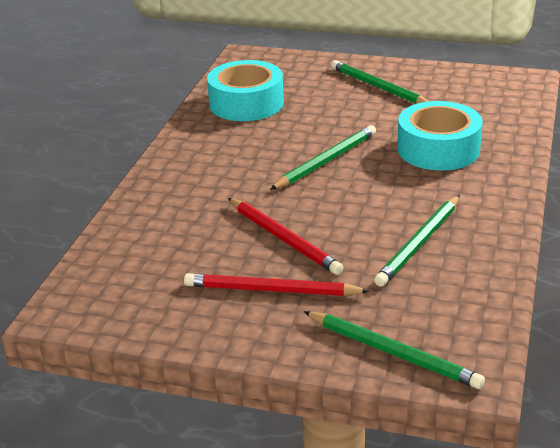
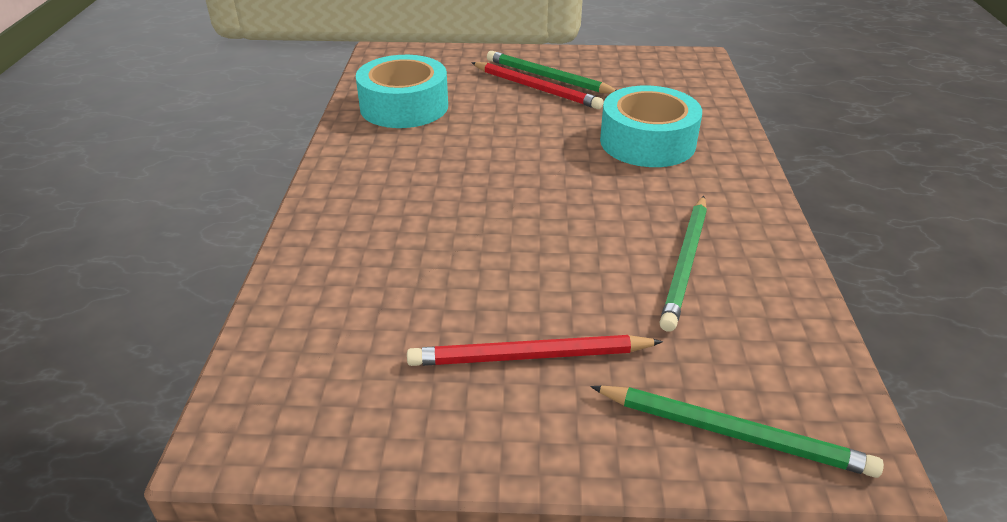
camera: 15 degrees left, 5 degrees up
(284, 238) = (516, 276): red pencil -> red pencil (536, 88)
(325, 161) = (525, 168): green pencil -> none

